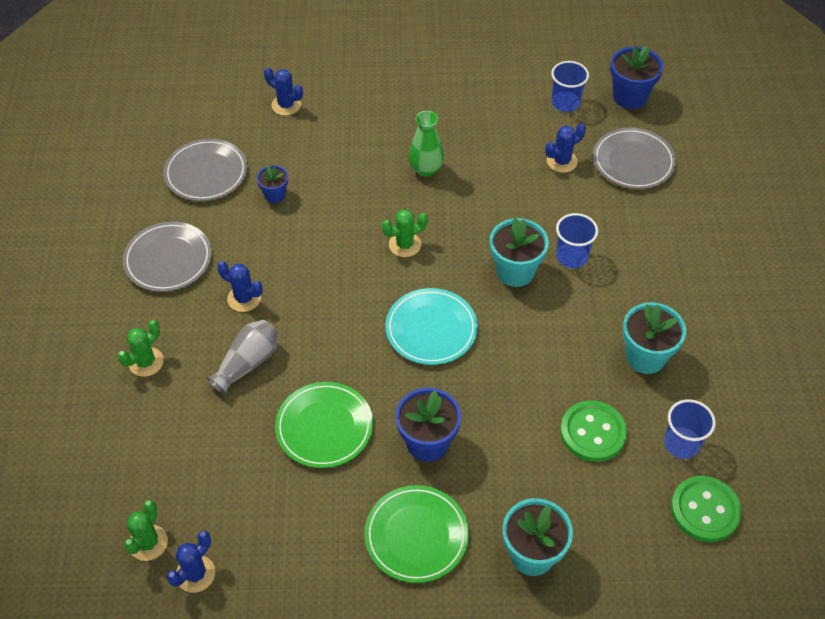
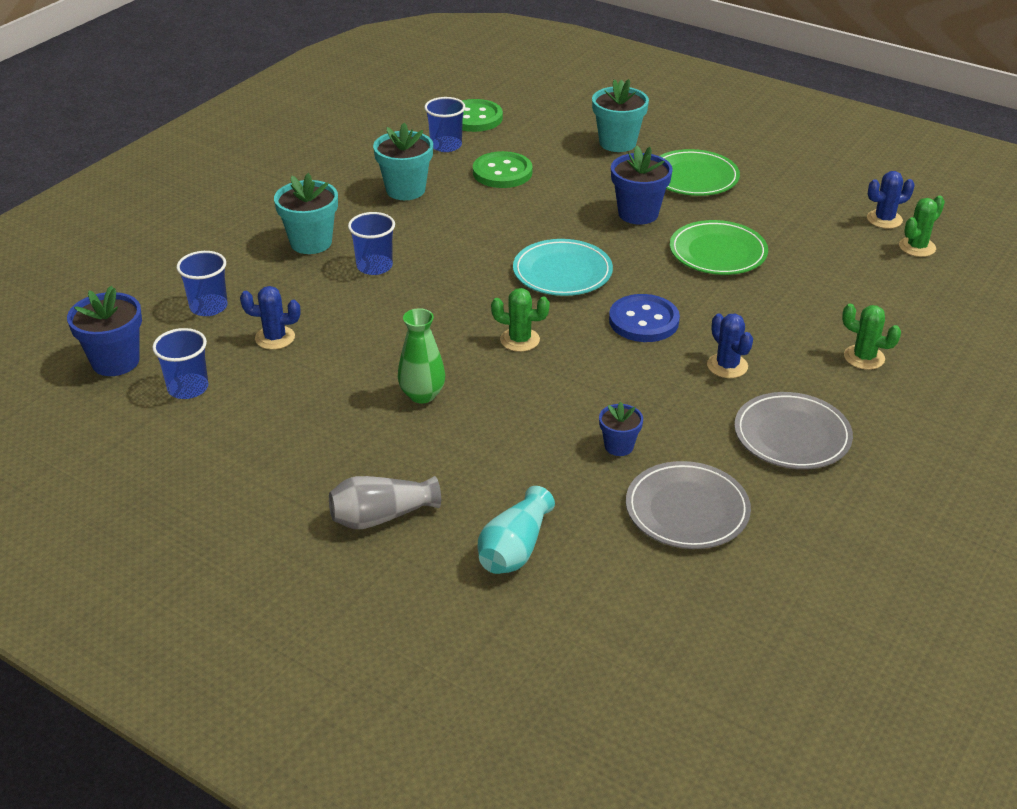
camera: 145 degrees left, 15 degrees down
(146, 362) = (864, 357): green cactus -> green cactus turned 45 degrees clockwise
(248, 363) = (758, 317): grey vase -> grey vase (381, 516)
(286, 105) = (514, 549): blue cactus -> turquoise vase
(332, 310) = (643, 321): none -> blue button
(515, 271) = (439, 278): turquoise flower pot -> turquoise flower pot (311, 242)
(633, 161) = (208, 307): grey plate -> blue cup

